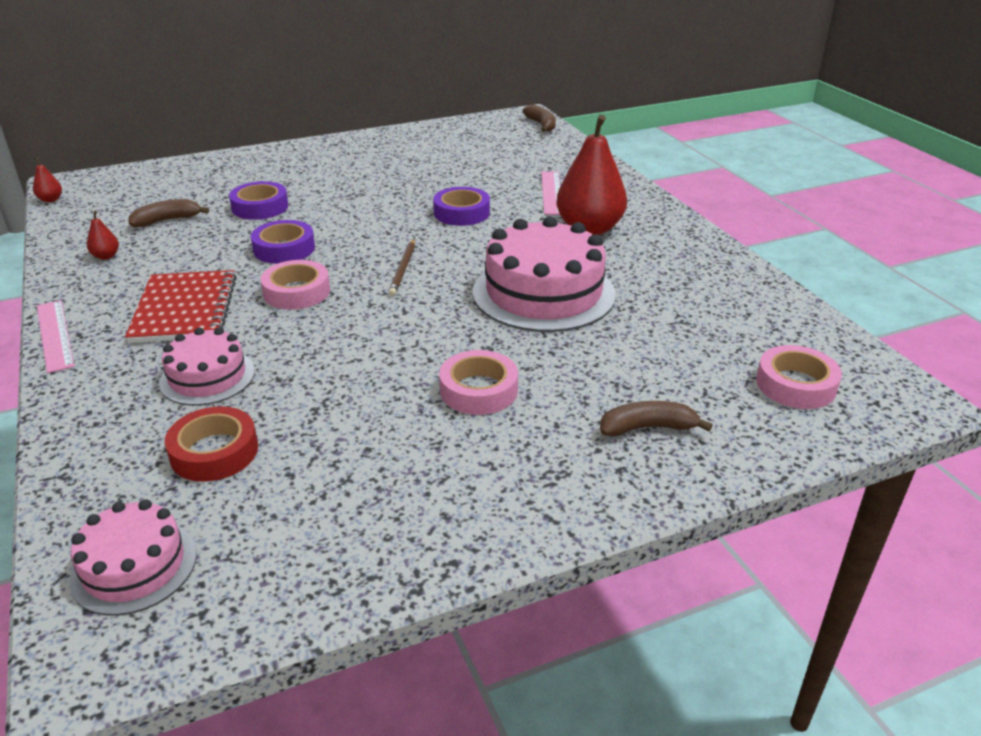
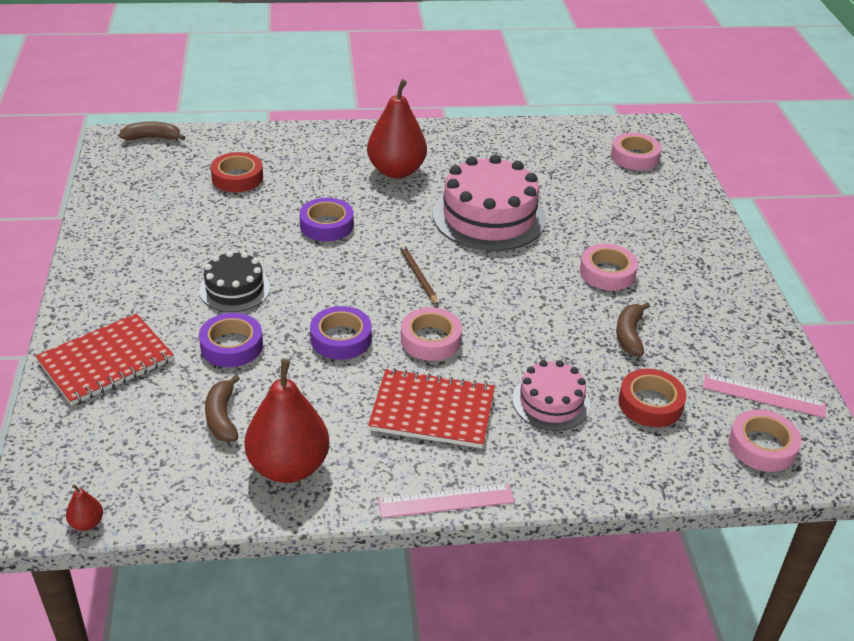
camera: 75 degrees left, 5 degrees up
(106, 256) = (288, 467): red pear -> red pear, size x2.48
(134, 566) = (762, 446): pink cake -> pink tape
(228, 170) = (106, 361): none -> red notebook
(339, 194) = (234, 289): none -> black cake
(403, 269) = (417, 275): brown pencil -> brown pencil turned 135 degrees counterclockwise
(509, 164) = (237, 178): none -> red tape
(551, 192) = (315, 171): pink ruler -> pink ruler (763, 396)
(647, 428) = (664, 219): brown banana -> brown banana (629, 335)

